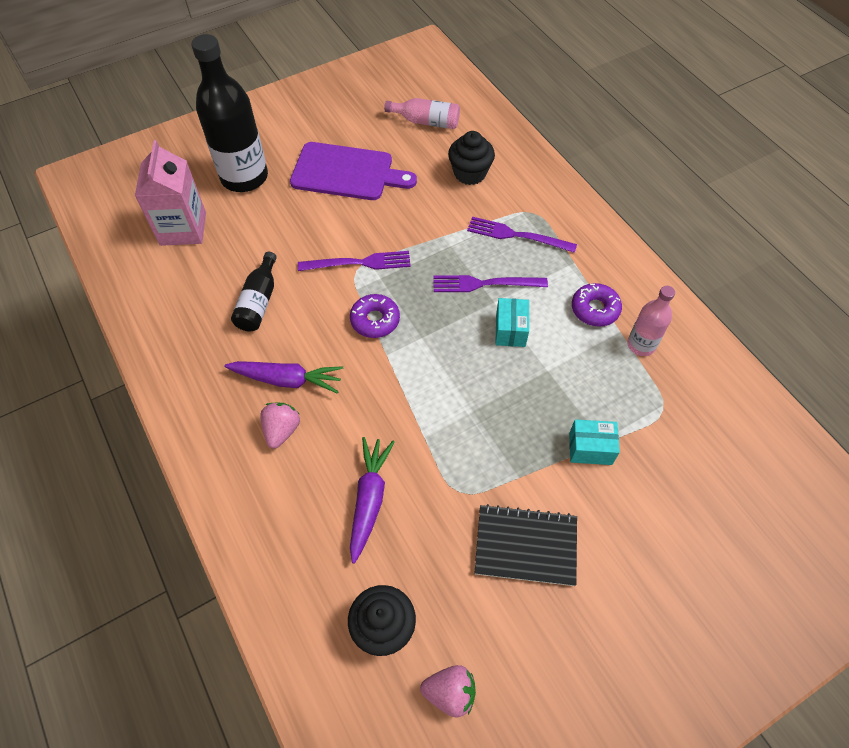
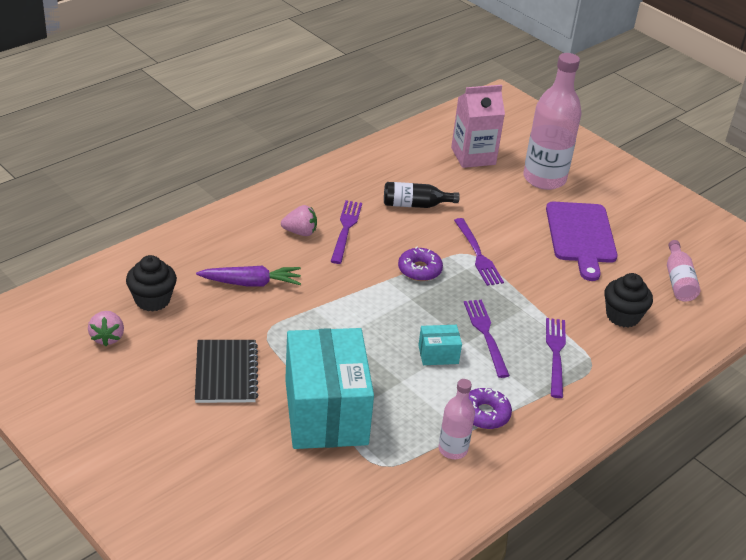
camera: 75 degrees right, 20 degrees down
(244, 177) = (544, 179): black bottle -> pink bottle
(287, 380) = (346, 229): purple carrot -> purple fork
(590, 448) = (325, 412): turquoise box -> turquoise box, size x2.42

